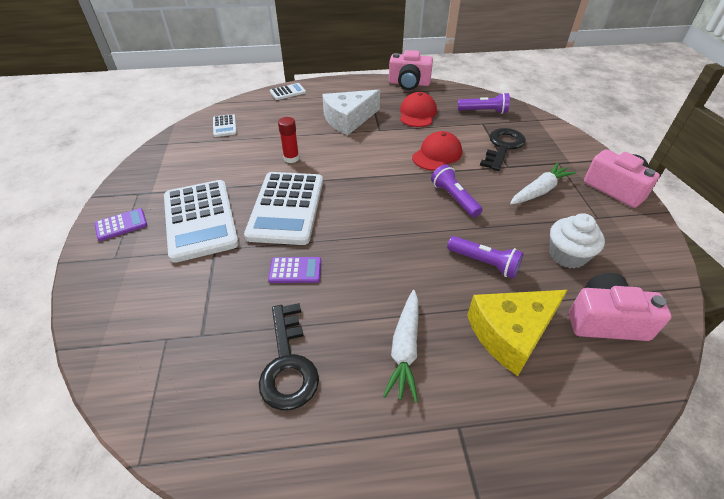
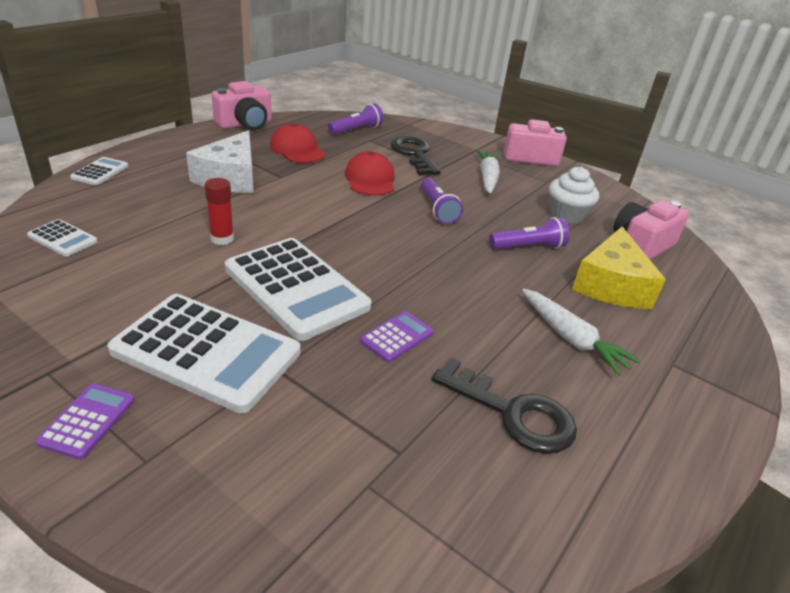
camera: 50 degrees left, 10 degrees down
(454, 198) = (437, 209): purple flashlight -> purple flashlight turned 120 degrees counterclockwise

